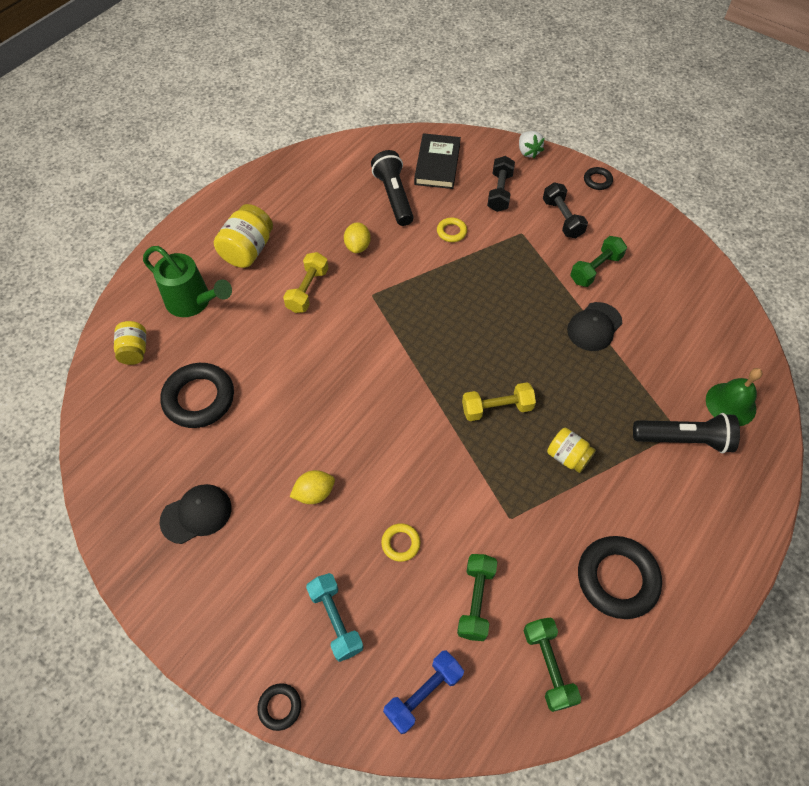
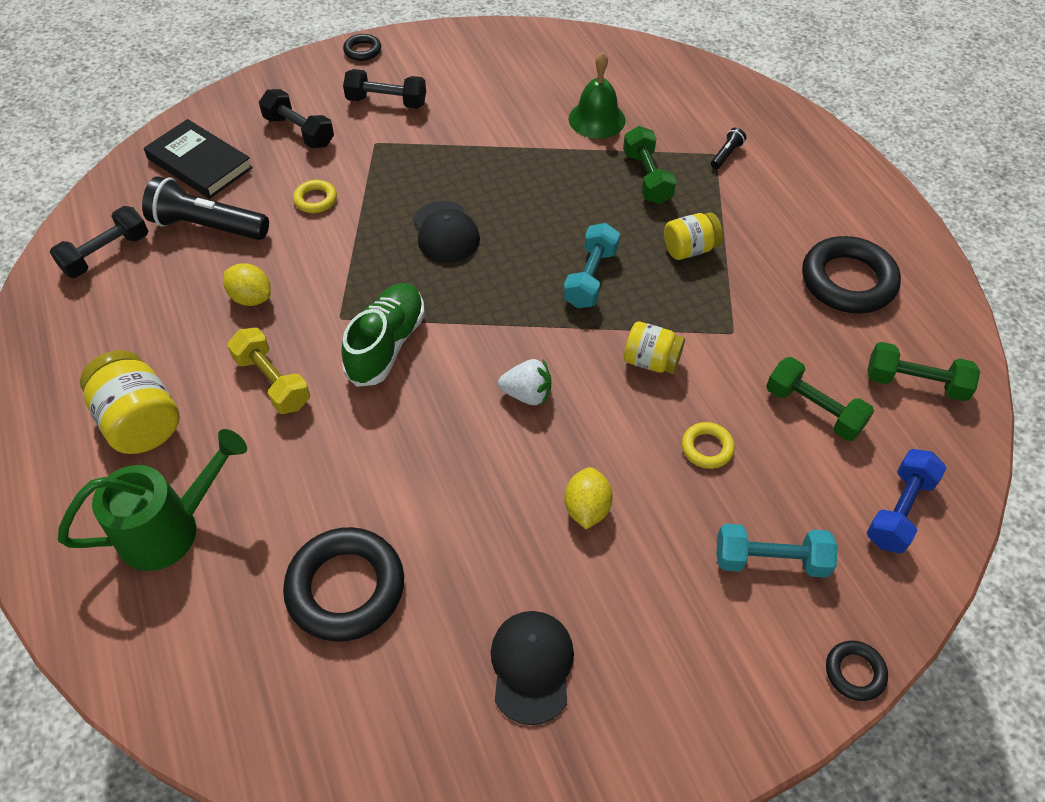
camera: 60 degrees left, 5 degrees down
(135, 350) = (191, 646): yellow jar -> yellow jar (651, 361)
(343, 168) = (106, 254): none -> black dumbbell
(367, 328) = (387, 345): none -> green shoe
(423, 693) = (899, 510): blue dumbbell -> blue dumbbell turned 45 degrees clockwise
(497, 408) = (590, 277): yellow dumbbell -> turquoise dumbbell
(528, 152) = (266, 81): white strawberry -> white strawberry (527, 394)
(594, 327) = (548, 149): black cap -> black cap (445, 232)
(595, 269) = (476, 111): green dumbbell -> green dumbbell (647, 177)
(683, 439) = (726, 155): black flashlight -> black flashlight, size x0.44
(730, 404) = (709, 103): green bell -> green bell (597, 119)

